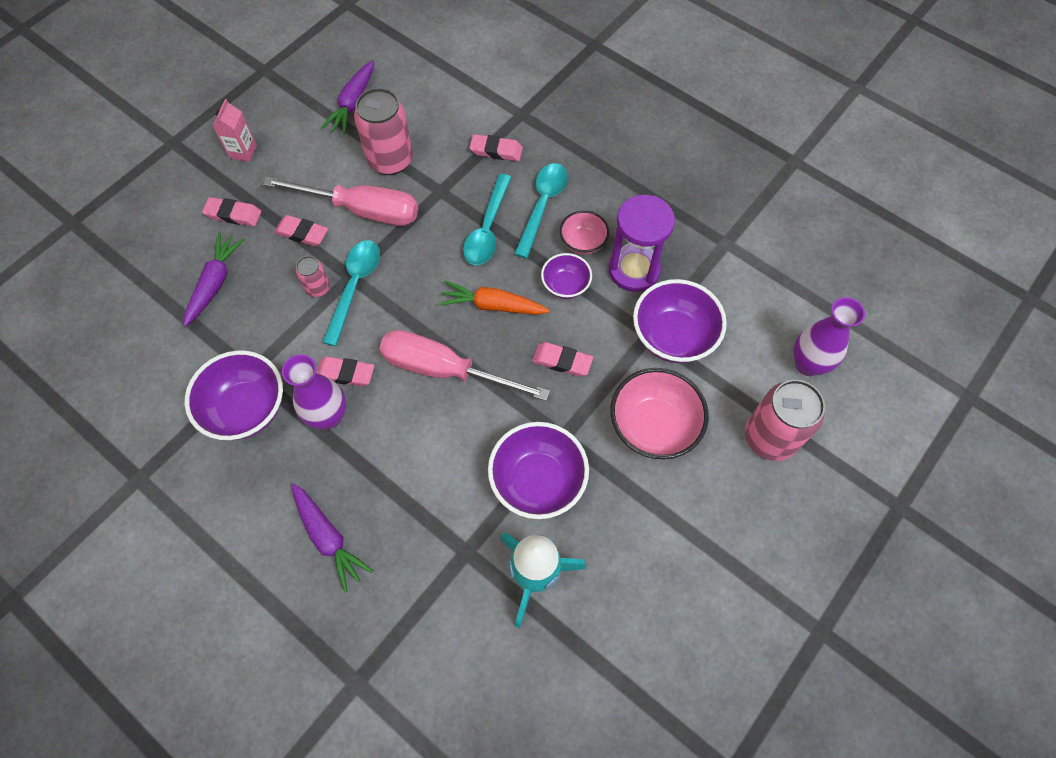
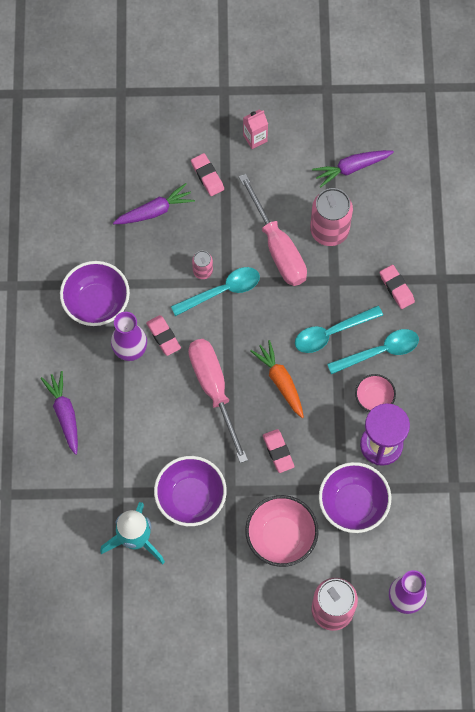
camera: 50 degrees right, 5 degrees up
(302, 233) = (230, 227): pink eraser -> none
(328, 538) = (64, 414): purple carrot -> purple carrot turned 150 degrees clockwise
(565, 285) = (332, 412): purple bowl -> none

